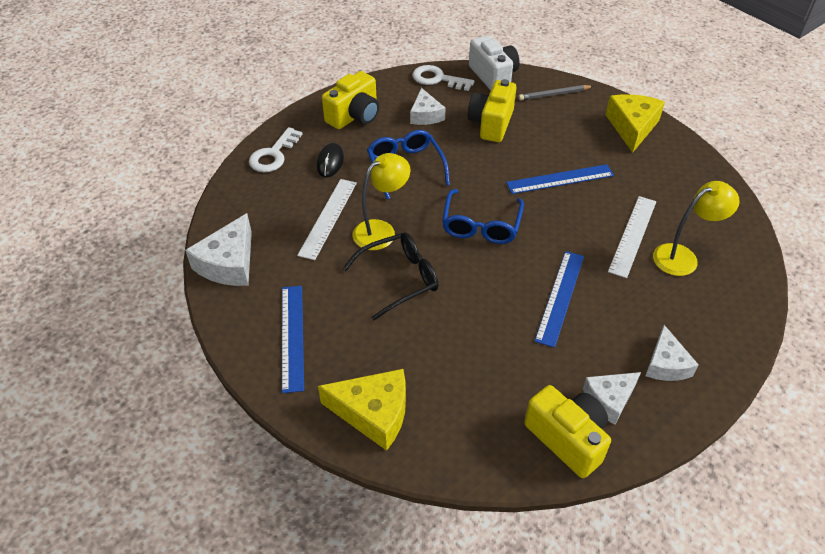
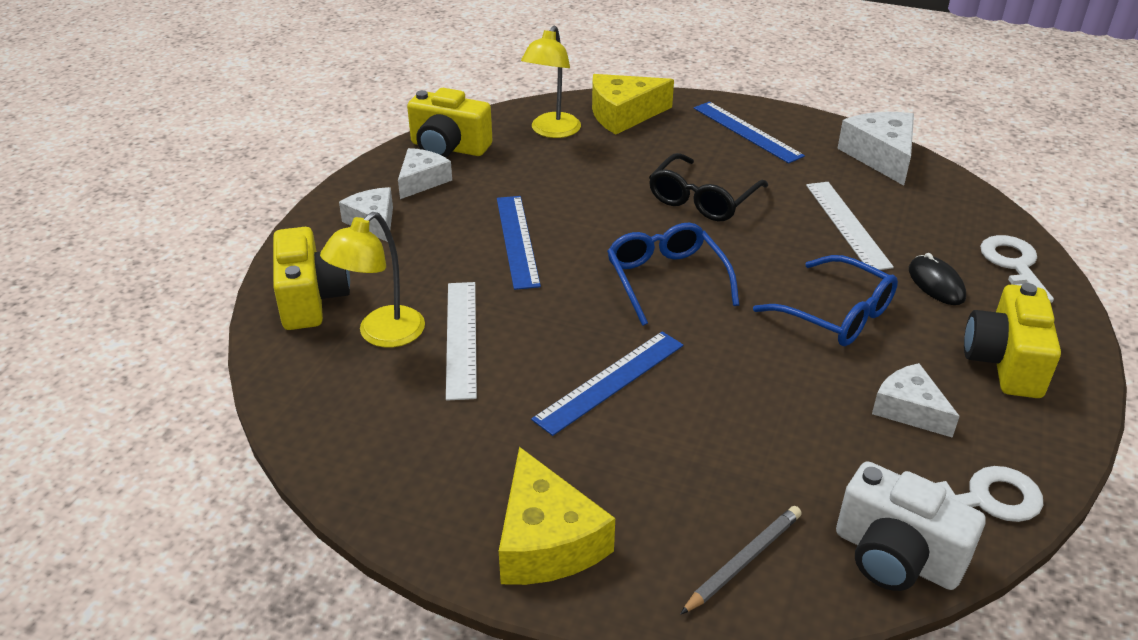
camera: 150 degrees right, 10 degrees down
(381, 230) = (774, 233): yellow lamp -> yellow lamp (552, 131)
(491, 124) = (794, 438): yellow camera -> yellow camera (311, 299)

